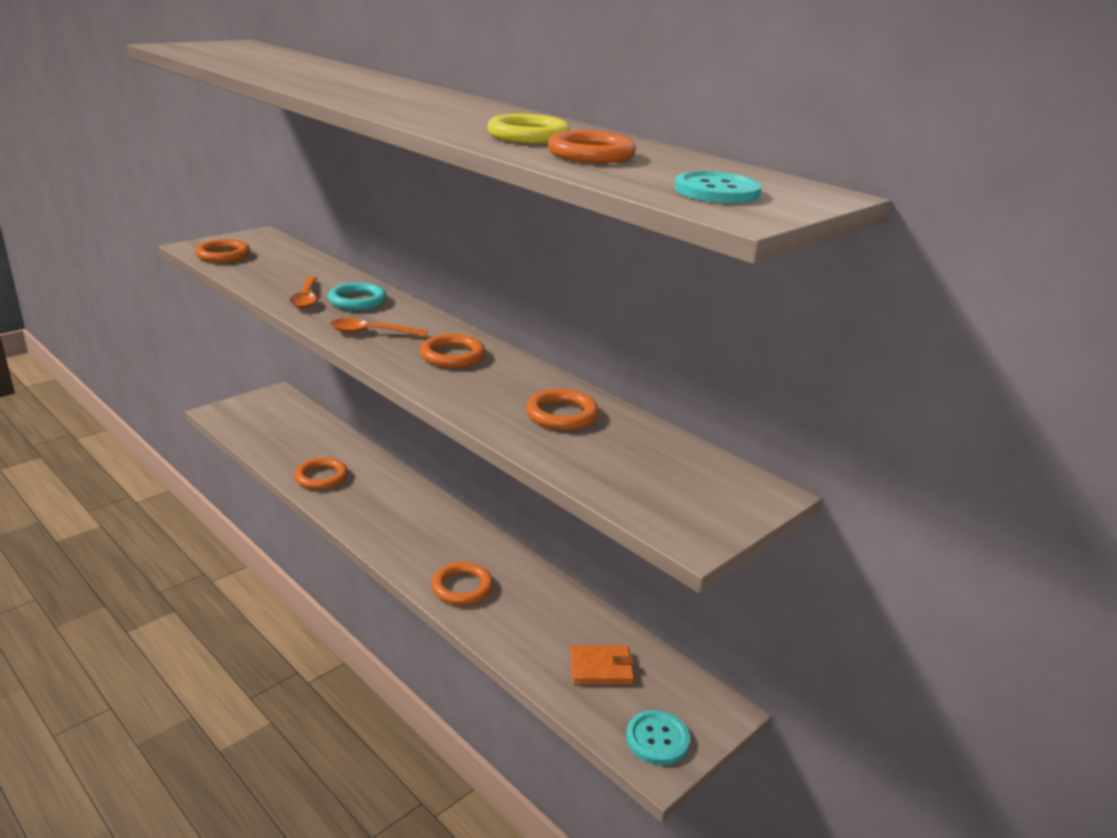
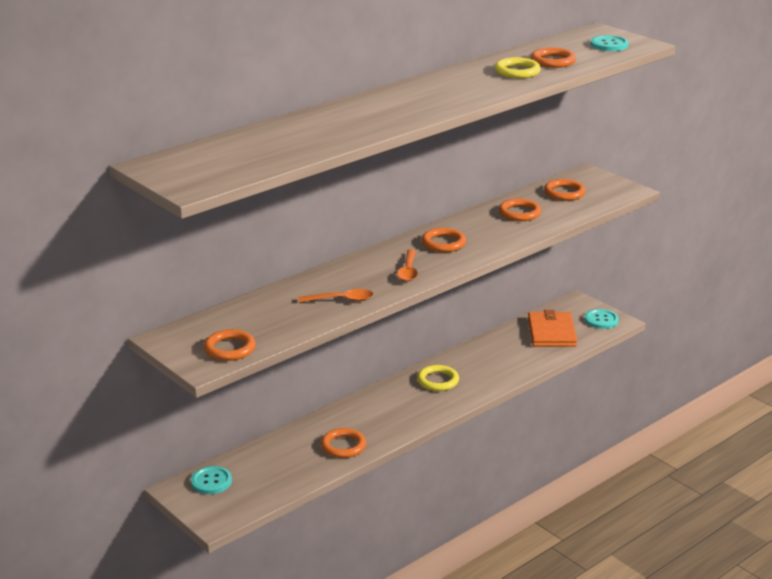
camera: 85 degrees left, 0 degrees up
(282, 408) = (211, 481): none -> turquoise button
(357, 301) = (345, 280): turquoise ring -> none
(455, 546) = (438, 381): none -> yellow ring
(462, 587) = (484, 377): orange ring -> orange ring (564, 193)
(601, 668) = (551, 332): orange wallet -> orange wallet, size x1.59

